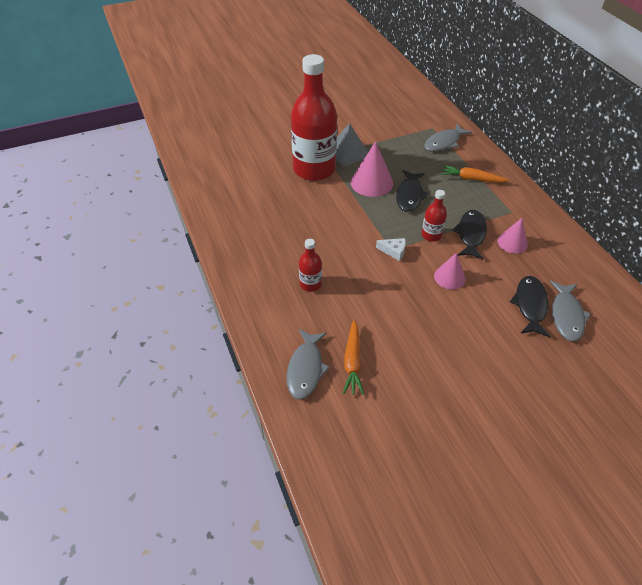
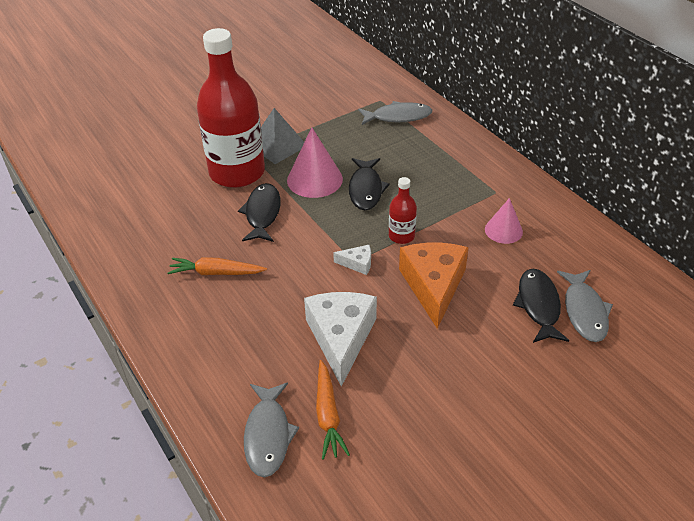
camera: 10 degrees left, 5 degrees down
(310, 284) = (256, 322): red bottle -> none
(372, 305) = (341, 338): none -> white cheese
(444, 142) = (398, 117): grey fish -> grey fish turned 135 degrees counterclockwise
(449, 277) = (433, 286): pink cone -> orange cheese
(470, 234) = (450, 227): black fish -> black fish (262, 213)
(472, 179) = (440, 158): orange carrot -> orange carrot (216, 273)

